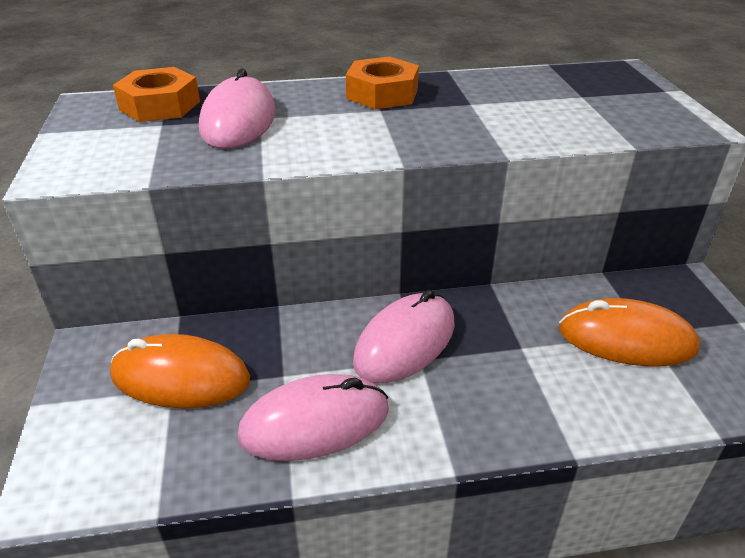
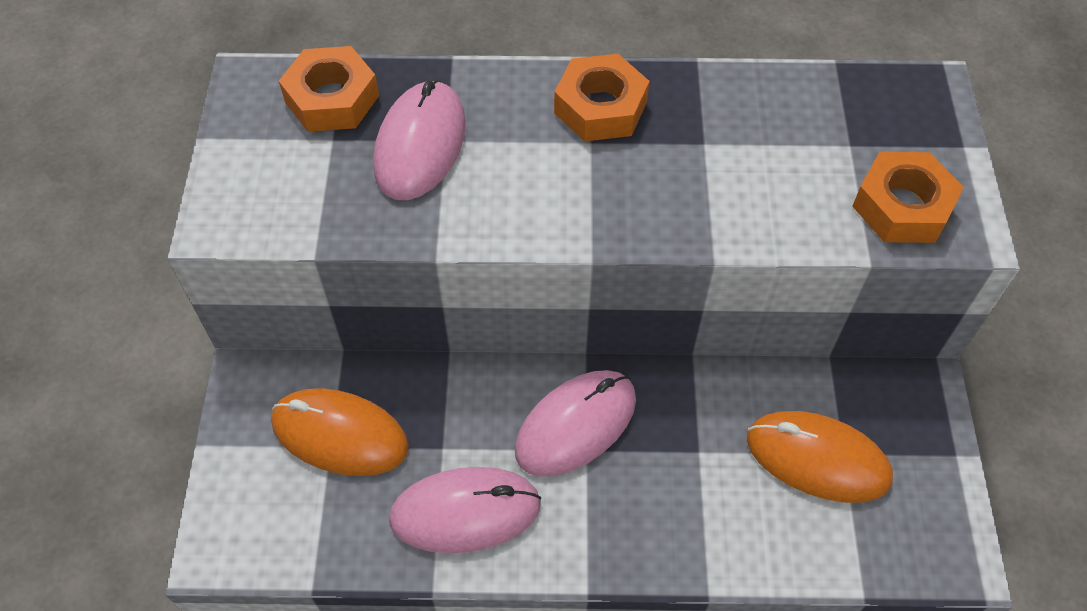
camera: 10 degrees right, 20 degrees up
(640, 119) = (902, 206): none -> orange nut

